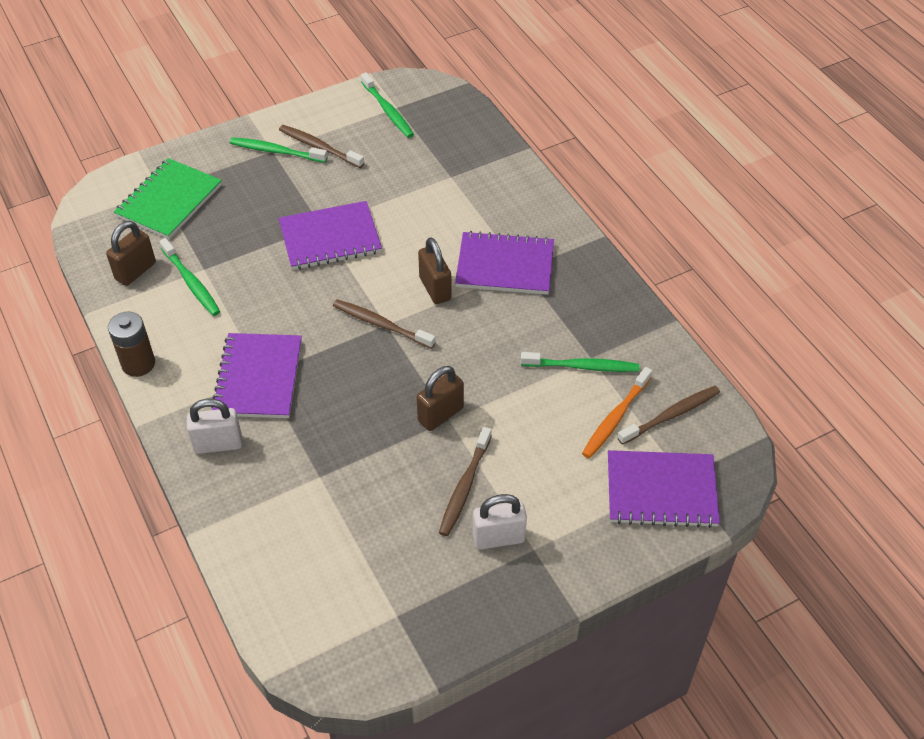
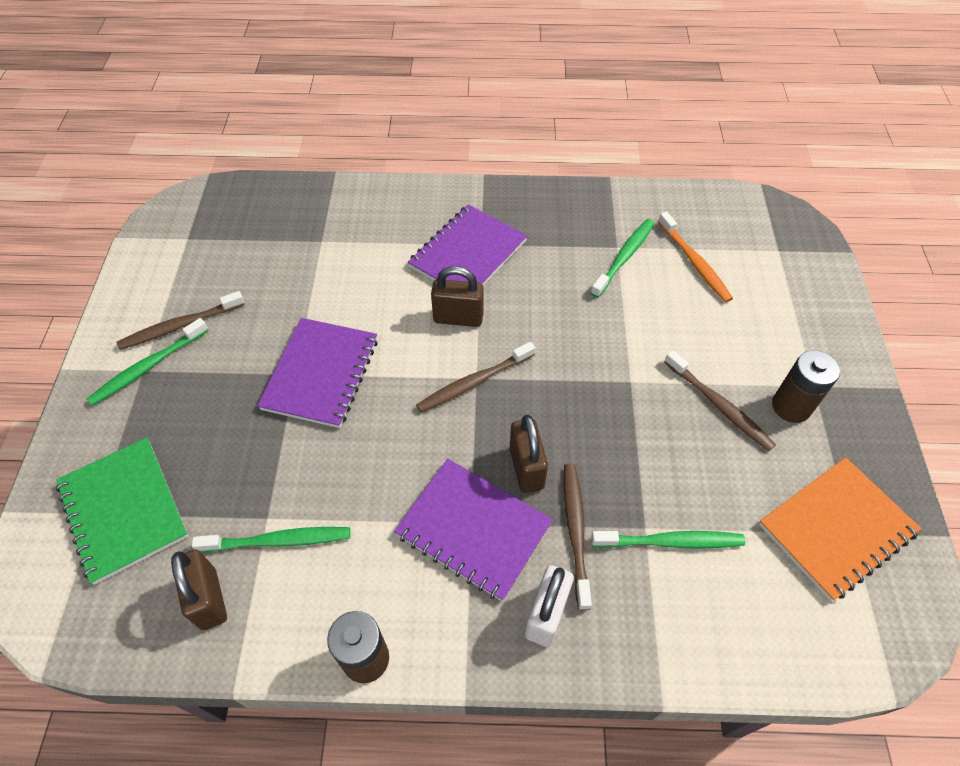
camera: 60 degrees left, 5 degrees up
(388, 111) = (185, 247): green toothbrush -> green toothbrush (670, 542)
(394, 602) = (836, 528): none -> orange notebook
(440, 414) = (621, 385): brown padlock -> brown padlock (526, 468)
(498, 538) = (791, 406): white padlock -> brown battery
(661, 490) = (787, 270): purple notebook -> none
(671, 415) = (710, 227): brown toothbrush -> brown toothbrush (575, 531)

